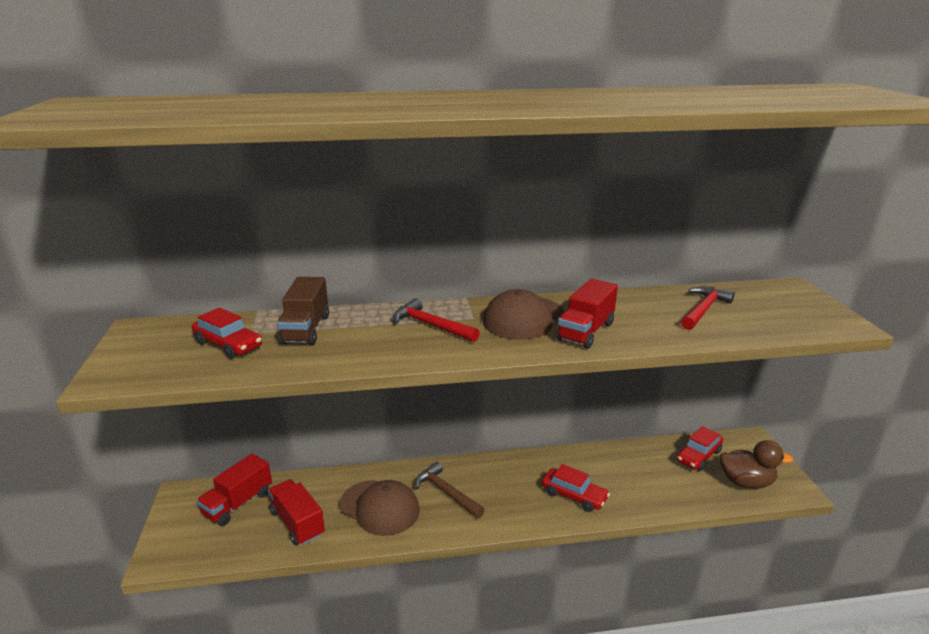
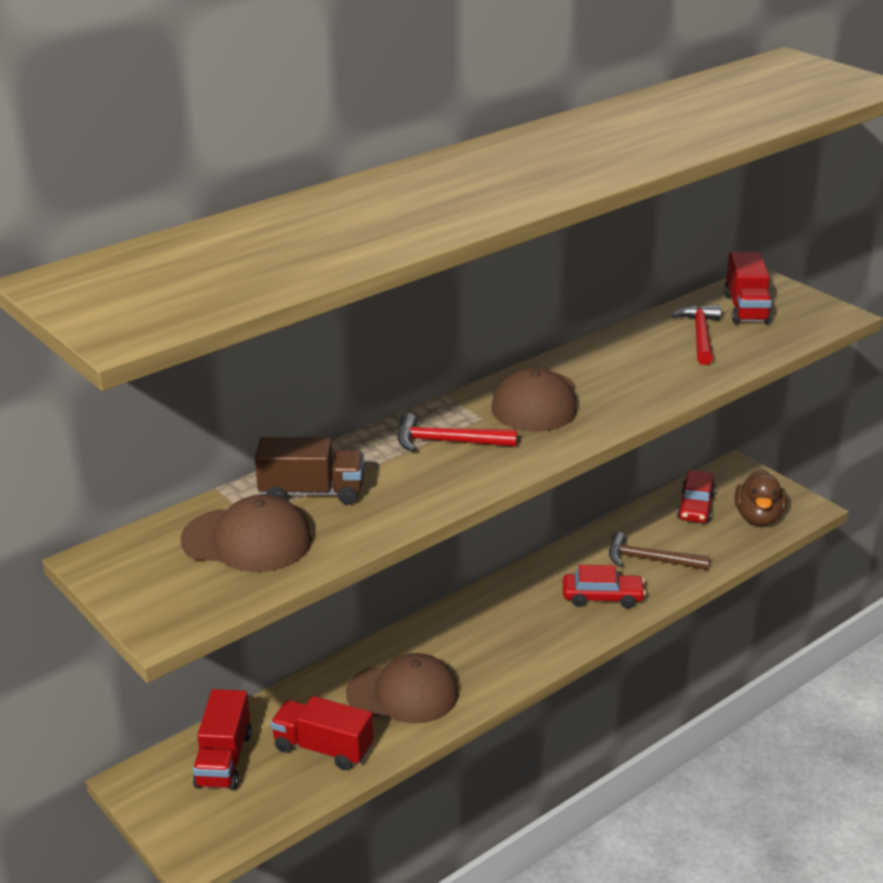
camera: 30 degrees left, 5 degrees up
(228, 345) = (247, 540): red car -> brown cap
(306, 329) = (312, 492): brown truck -> brown truck turned 60 degrees counterclockwise
(446, 492) = (463, 648): brown hammer -> brown hammer (650, 560)
(585, 331) = (613, 398): red truck -> red truck (746, 308)
(746, 482) = (758, 518): brown duck -> brown duck turned 120 degrees clockwise

